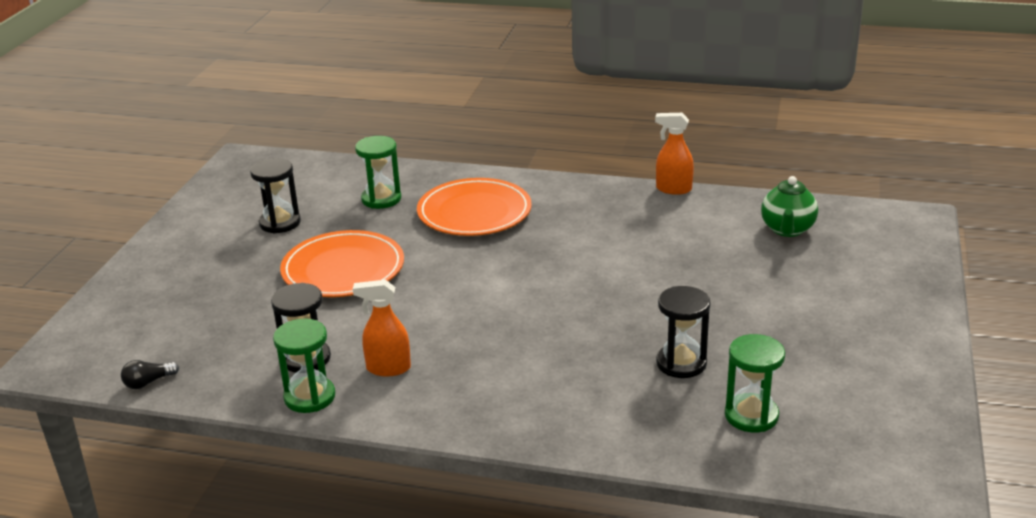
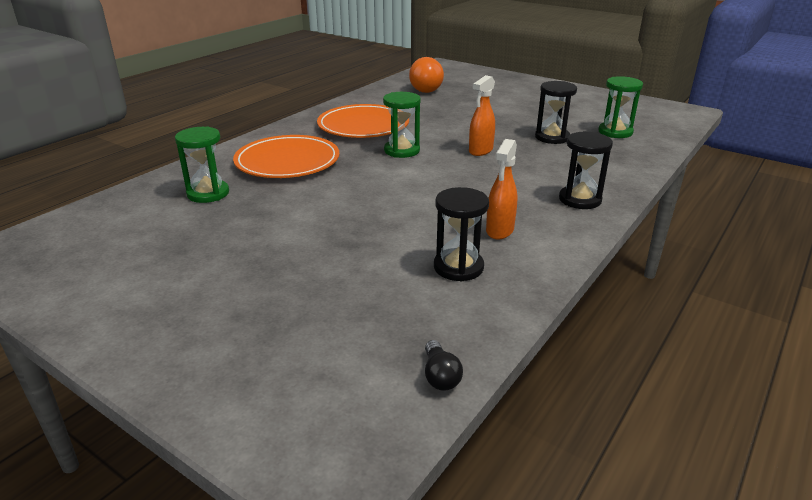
camera: 70 degrees left, 0 degrees up
(280, 223) = (180, 250): black hourglass -> black hourglass (580, 200)
(309, 397) = (524, 273): green hourglass -> green hourglass (402, 151)
(343, 269) = (316, 228): orange plate -> orange plate (363, 126)
(673, 189) = (340, 102): orange spray bottle -> orange spray bottle (480, 151)
(787, 230) = (425, 88): green teapot -> orange light bulb

